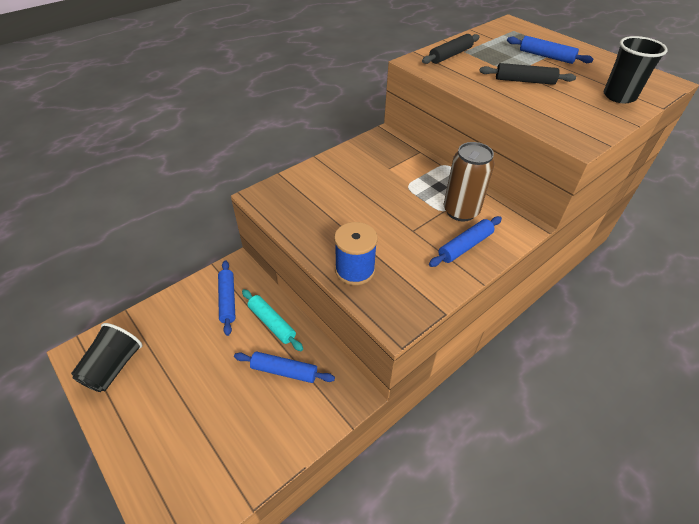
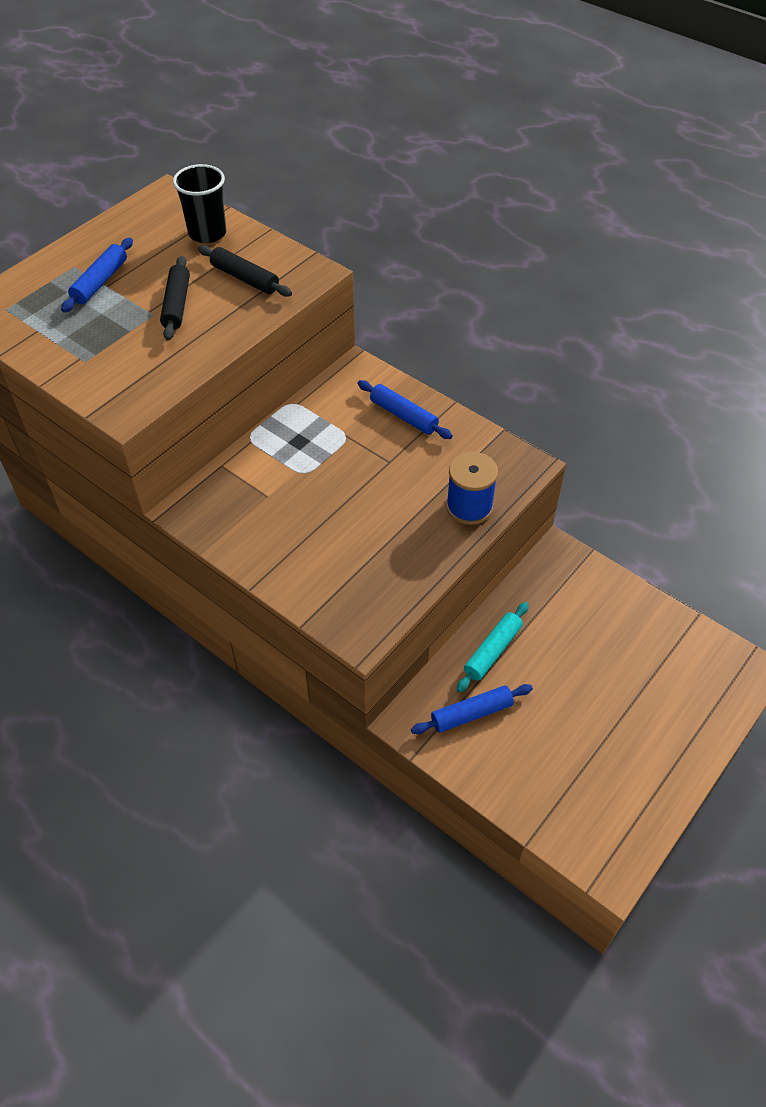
camera: 100 degrees left, 5 degrees up
(113, 367) = (613, 813): black cup -> none
(284, 371) = (553, 621): blue rolling pin -> none
(450, 55) = (101, 375): black rolling pin -> black rolling pin (245, 278)
(460, 211) = (344, 420): brown can -> none

